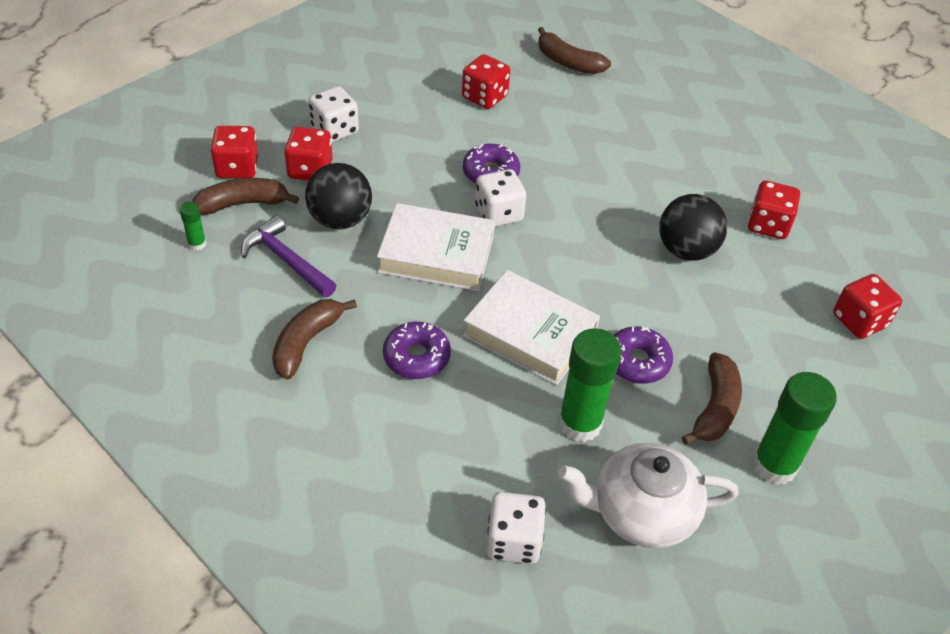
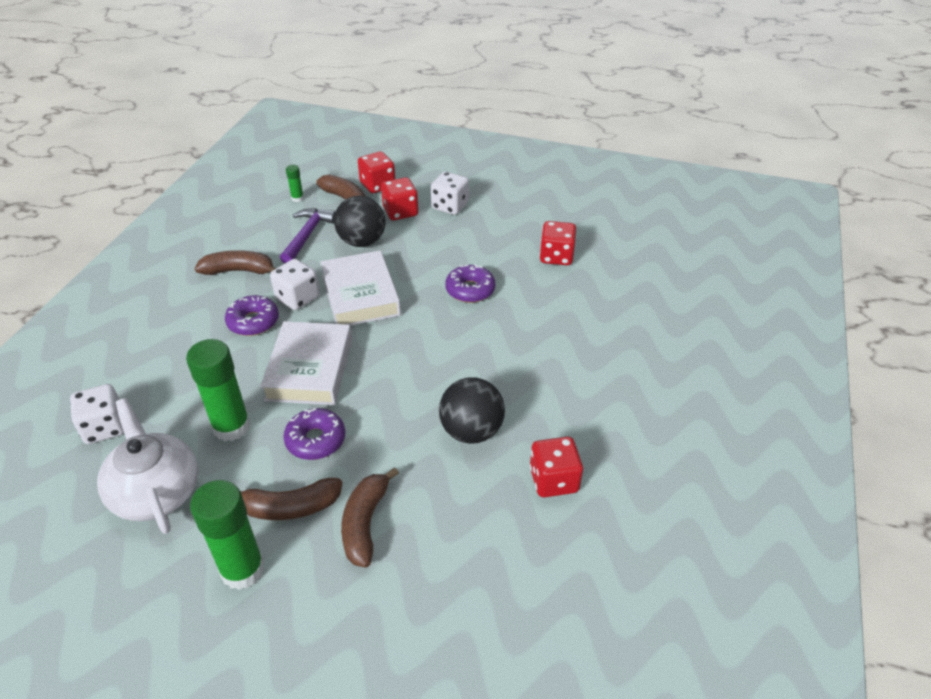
camera: 65 degrees right, 5 degrees down
(498, 213) = (427, 309): white dice -> white dice (297, 298)
(568, 62) = (650, 283): brown banana -> brown banana (365, 523)
(859, 321) = (470, 593): red dice -> none

